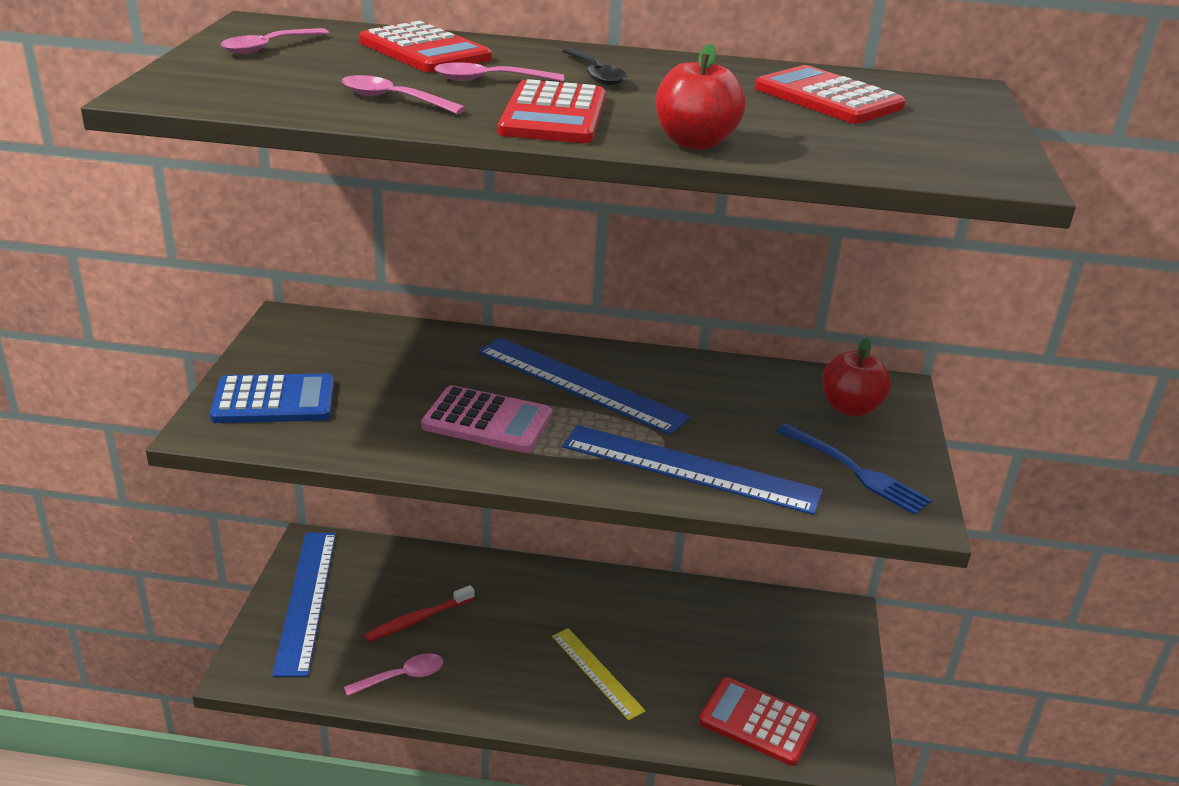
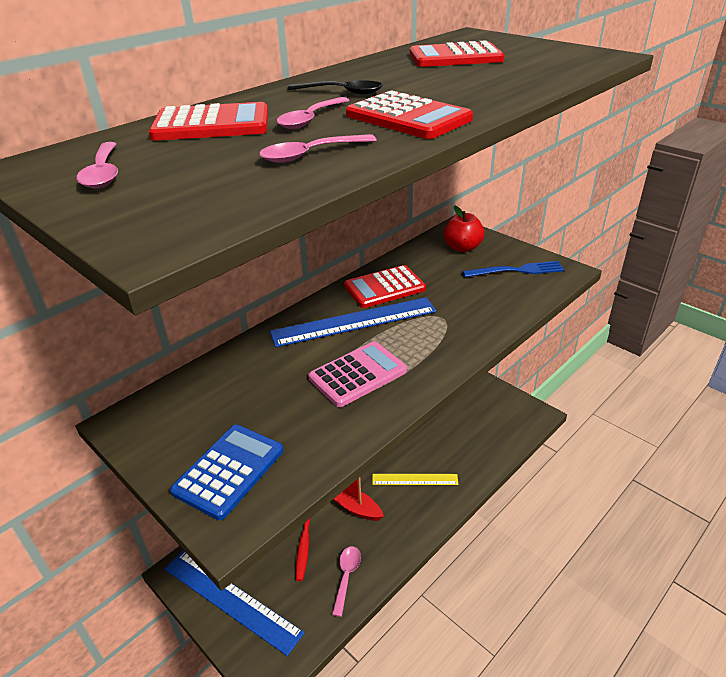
camera: 50 degrees left, 5 degrees up
(503, 637) = (355, 507): none -> red boat
(690, 469) = (474, 319): blue ruler -> none
(695, 143) = (499, 97): red apple -> none
(757, 722) = (493, 435): red calculator -> red calculator (384, 287)

